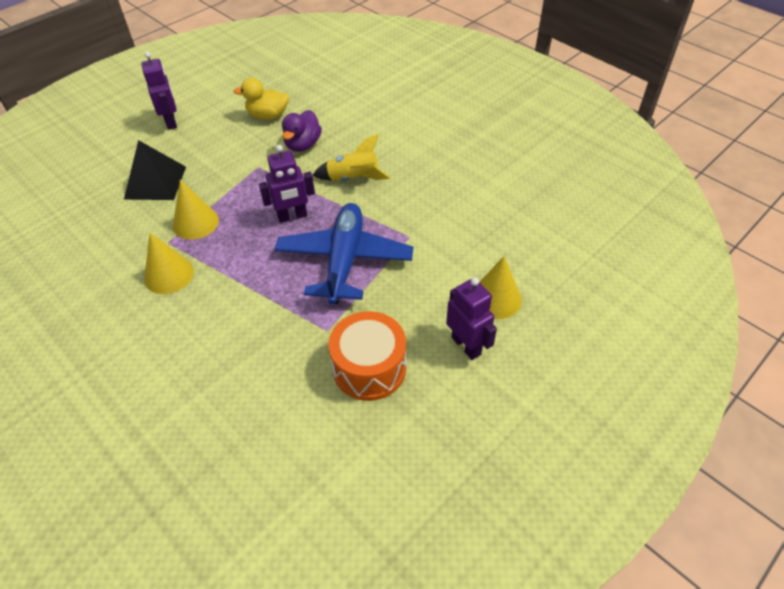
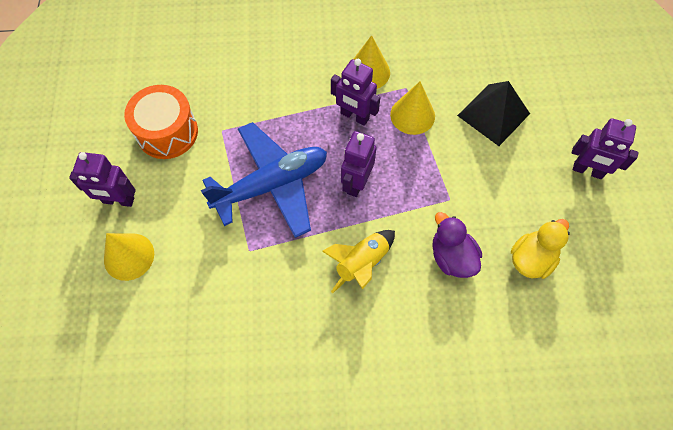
camera: 130 degrees right, 15 degrees up
(228, 254) = (354, 116): none -> purple robot
(344, 260) = (271, 185): blue plane -> blue plane turned 75 degrees counterclockwise

